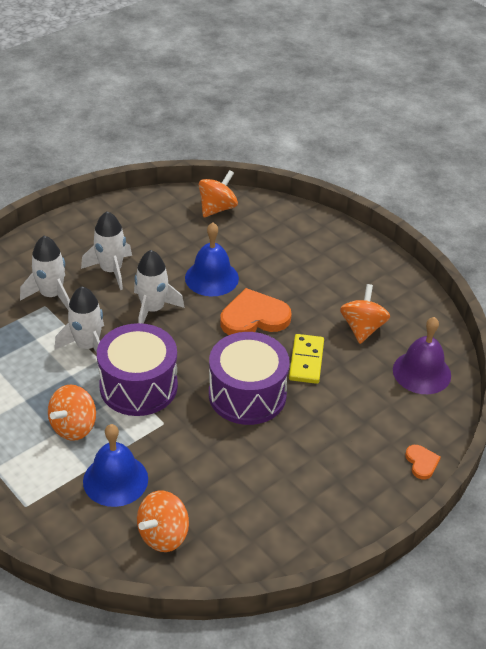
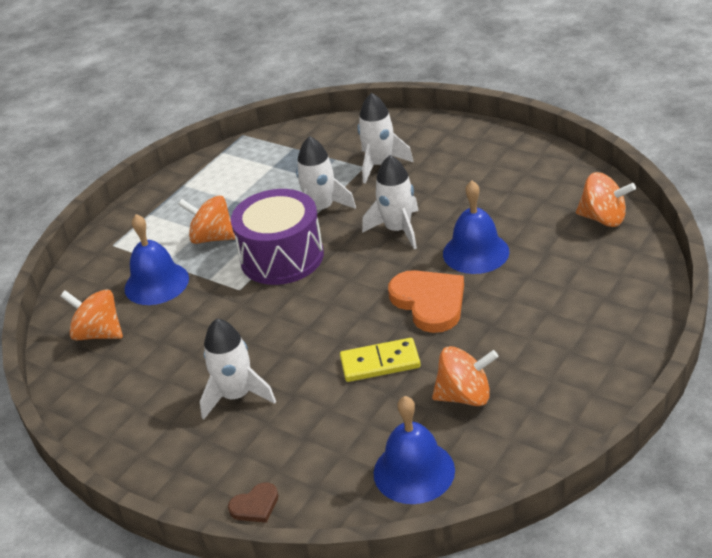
camera: 80 degrees right, 5 degrees down
(111, 270) = (440, 185): white rocket -> white rocket (236, 396)
(247, 394) = (304, 333): purple drum -> none
(421, 372) = (414, 471): purple bell -> blue bell
(421, 463) = (255, 505): orange heart -> brown heart

